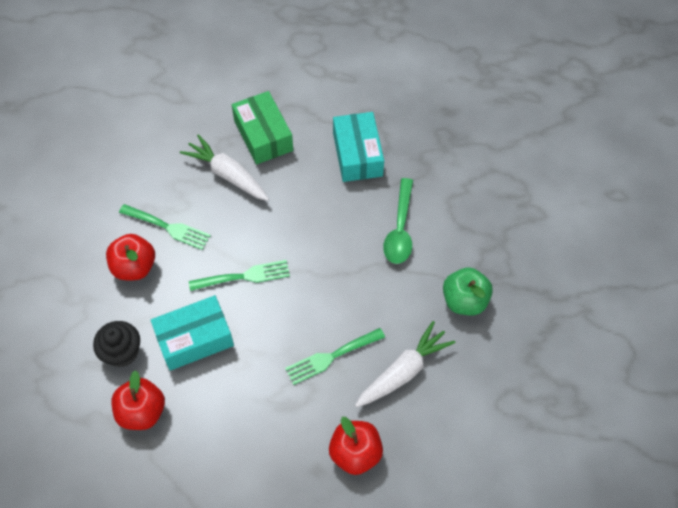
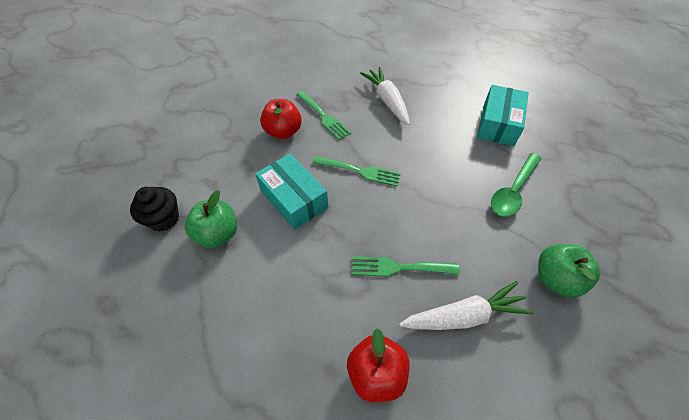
camera: 30 degrees right, 5 degrees down
(122, 352) = (235, 184): black cupcake -> black cupcake (164, 219)
(142, 412) = (218, 234): red apple -> green apple
(195, 339) = (294, 199): turquoise box -> turquoise box turned 45 degrees clockwise
(263, 135) = (427, 87): green box -> none

